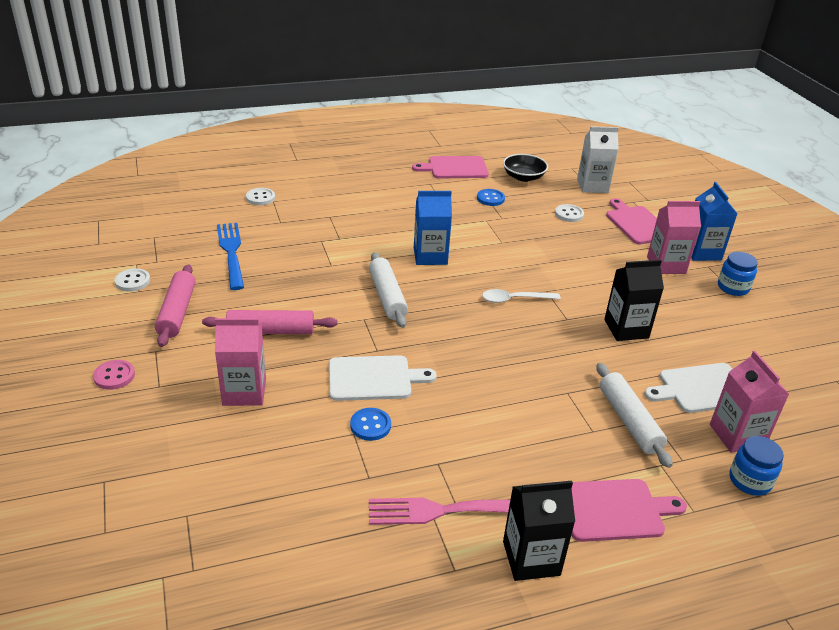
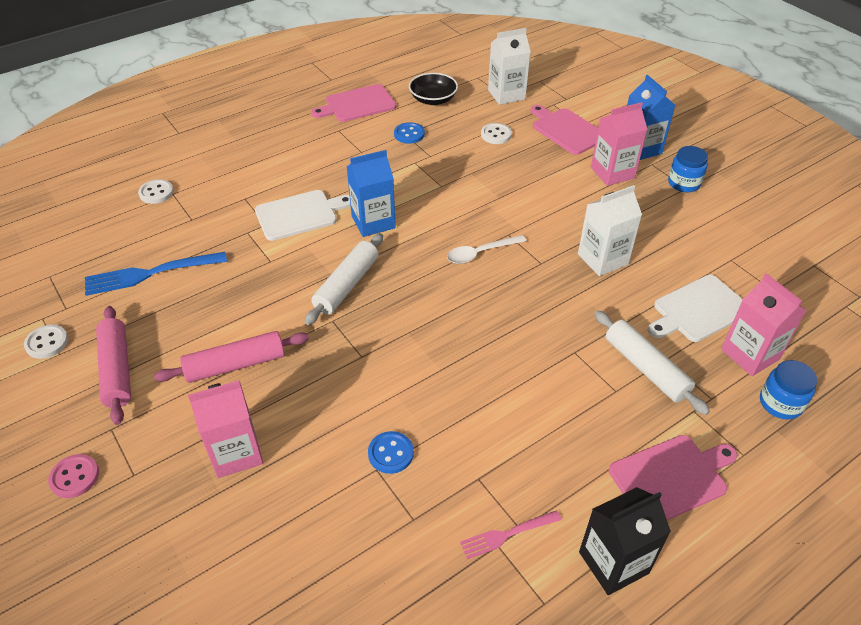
camera: 15 degrees left, 10 degrees up
(231, 252) = (150, 273): blue fork -> blue fork turned 75 degrees counterclockwise
(374, 378) = (372, 393): white cutting board -> white cutting board (299, 214)
(387, 296) = (347, 285): white rolling pin -> white rolling pin turned 60 degrees clockwise
(444, 511) = (507, 534): pink fork -> pink fork, size x0.57
(626, 329) = (602, 259): black carton -> white carton

